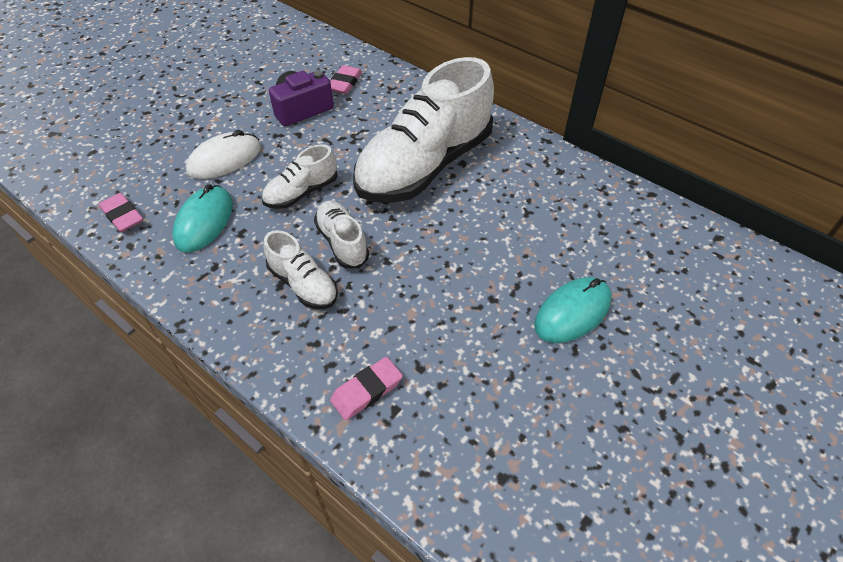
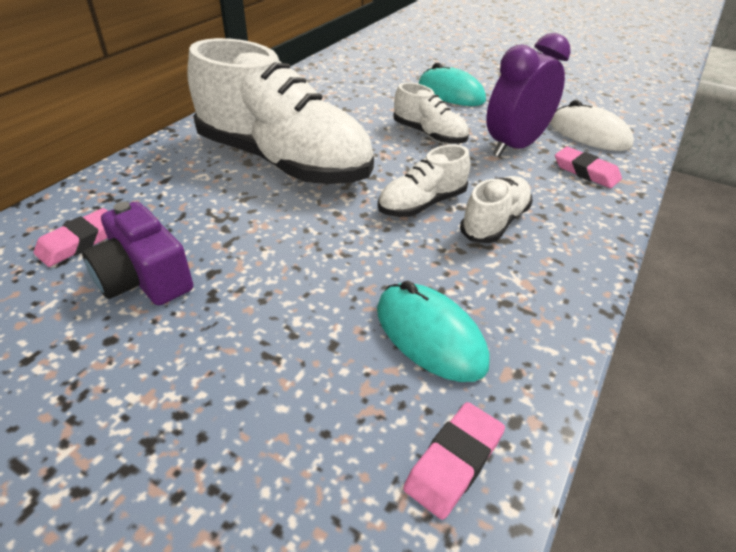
camera: 100 degrees left, 10 degrees down
(204, 221) = (430, 335): turquoise mouse -> turquoise mouse turned 45 degrees clockwise
(224, 159) = (278, 348): white mouse -> white mouse (589, 134)
(301, 193) = (346, 247): white shoe -> white shoe (429, 135)
(345, 83) = (80, 242): pink eraser -> pink eraser turned 60 degrees counterclockwise
(430, 340) = (514, 146): none -> purple clock

